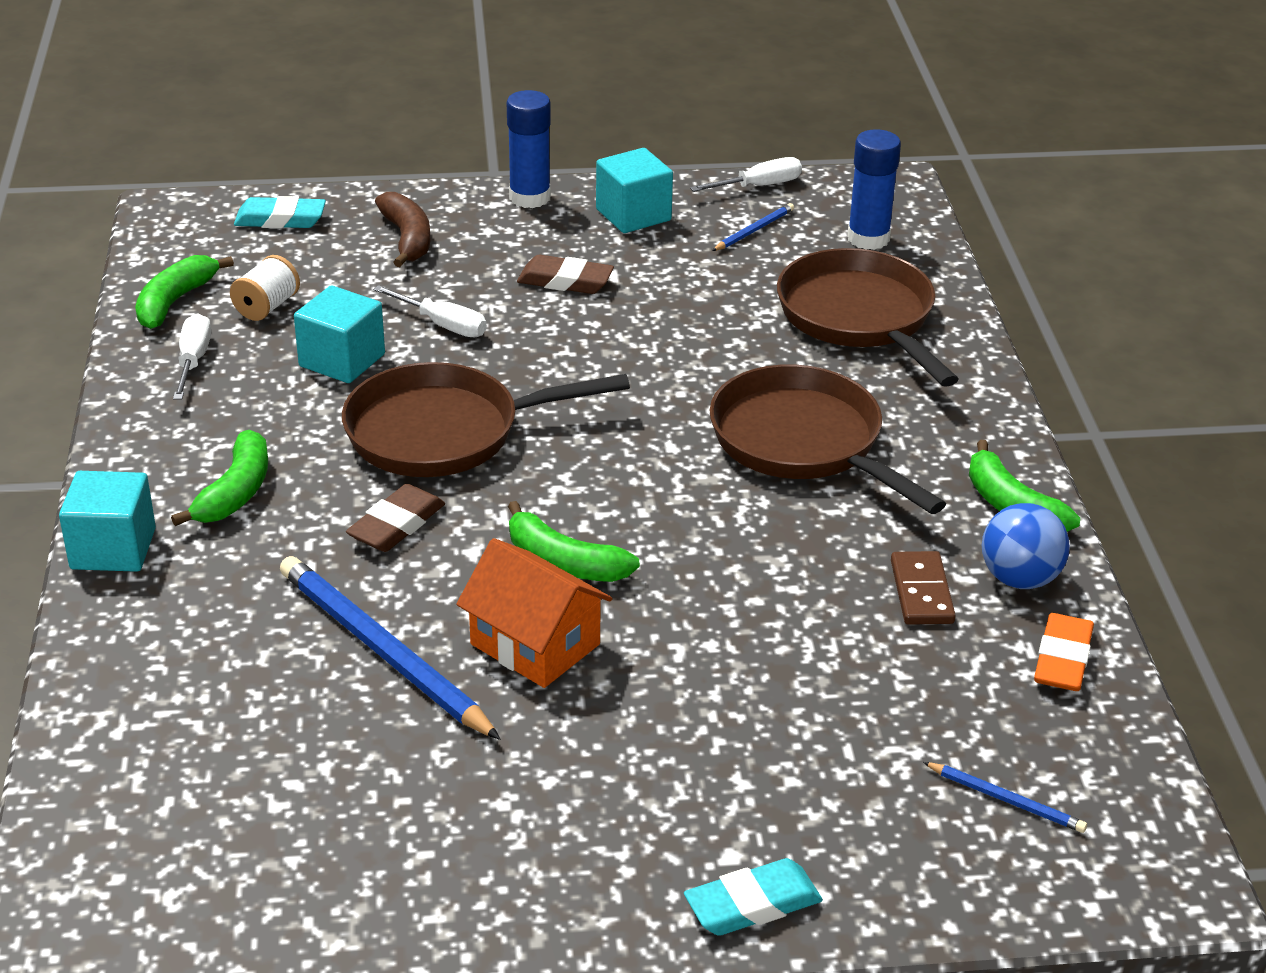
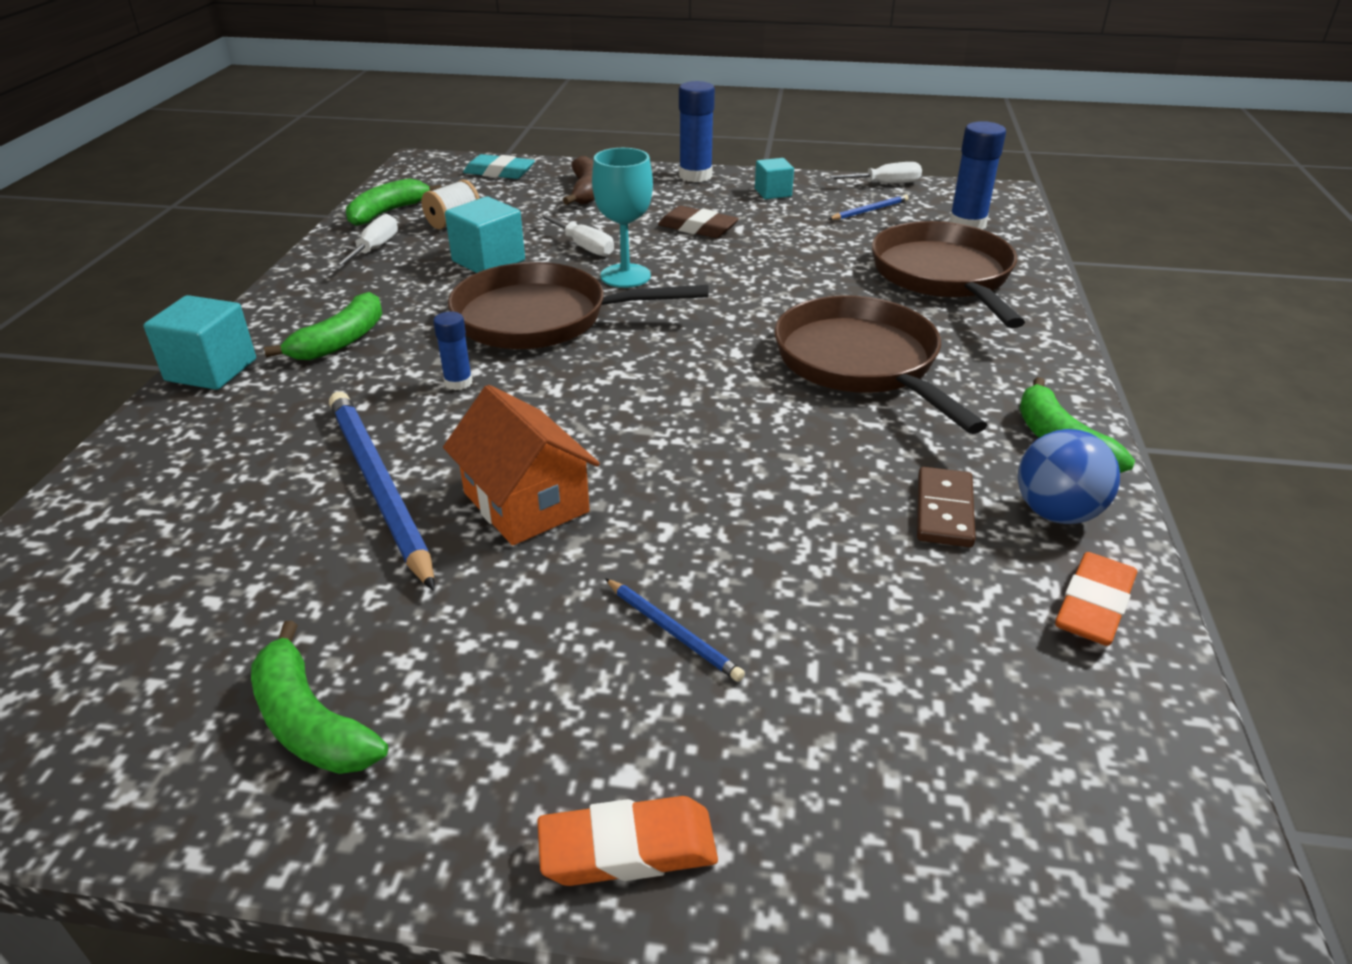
camera: 15 degrees right, 0 degrees up
(396, 525) = (458, 382): brown eraser -> blue glue stick
(511, 362) = (625, 276): none -> turquoise goblet
(564, 562) = (592, 433): green banana -> green banana (311, 722)
(633, 215) = (773, 193): turquoise cube -> turquoise cube, size x0.64
(752, 904) = (628, 848): turquoise eraser -> orange eraser
(1006, 800) = (993, 768): blue pencil -> blue pencil (673, 631)

